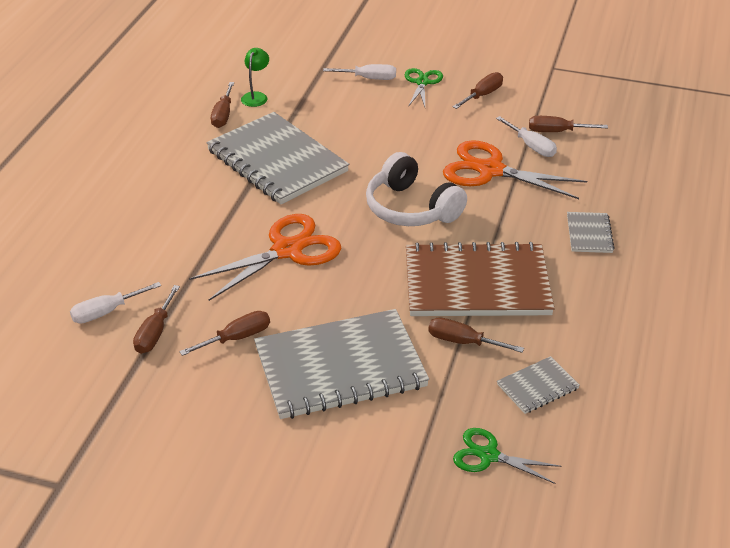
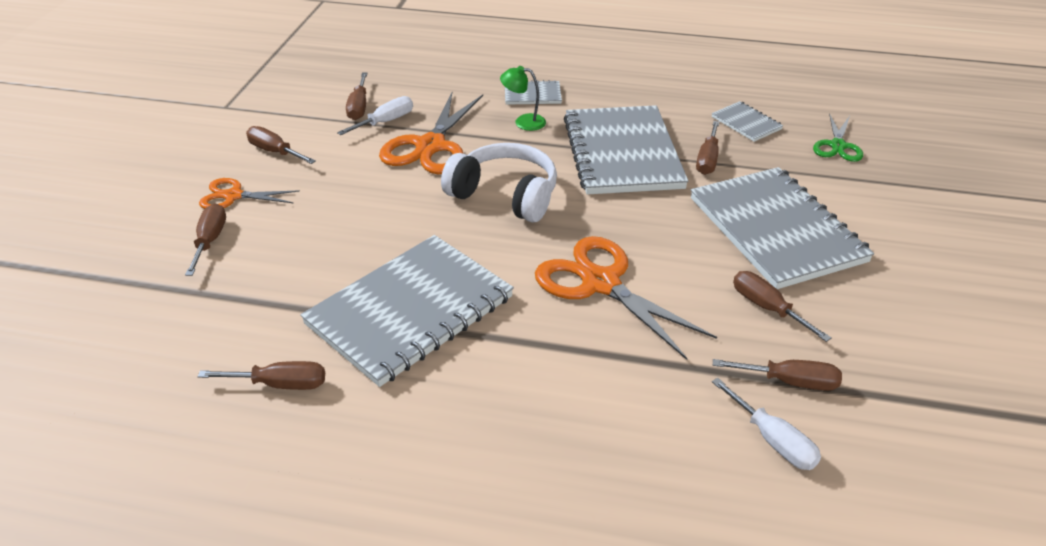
camera: 95 degrees left, 0 degrees up
(256, 96) = (231, 352): green lamp -> green lamp (523, 122)
(369, 78) = (210, 241): white screwdriver -> brown screwdriver
(411, 208) = (505, 195): white headphones -> white headphones turned 105 degrees counterclockwise
(422, 82) = (233, 196): green scissors -> orange scissors
(477, 284) = (622, 153): brown notebook -> grey notebook

